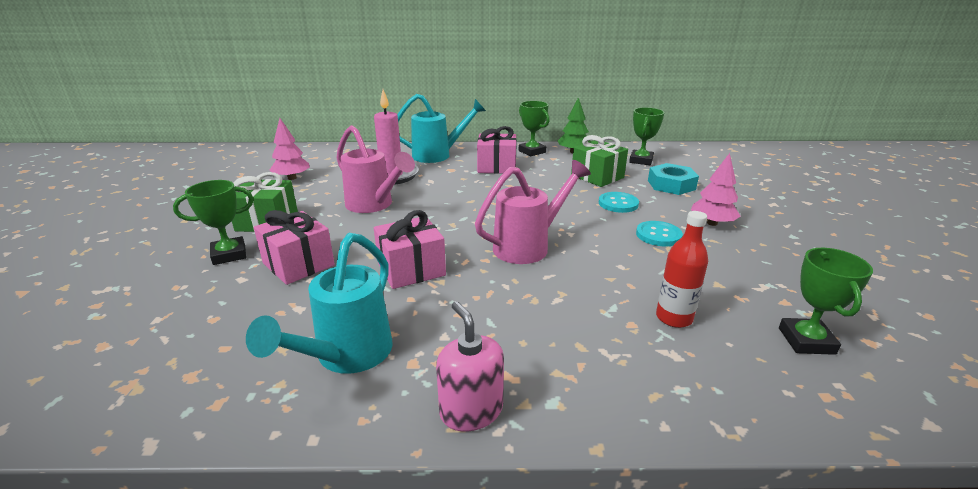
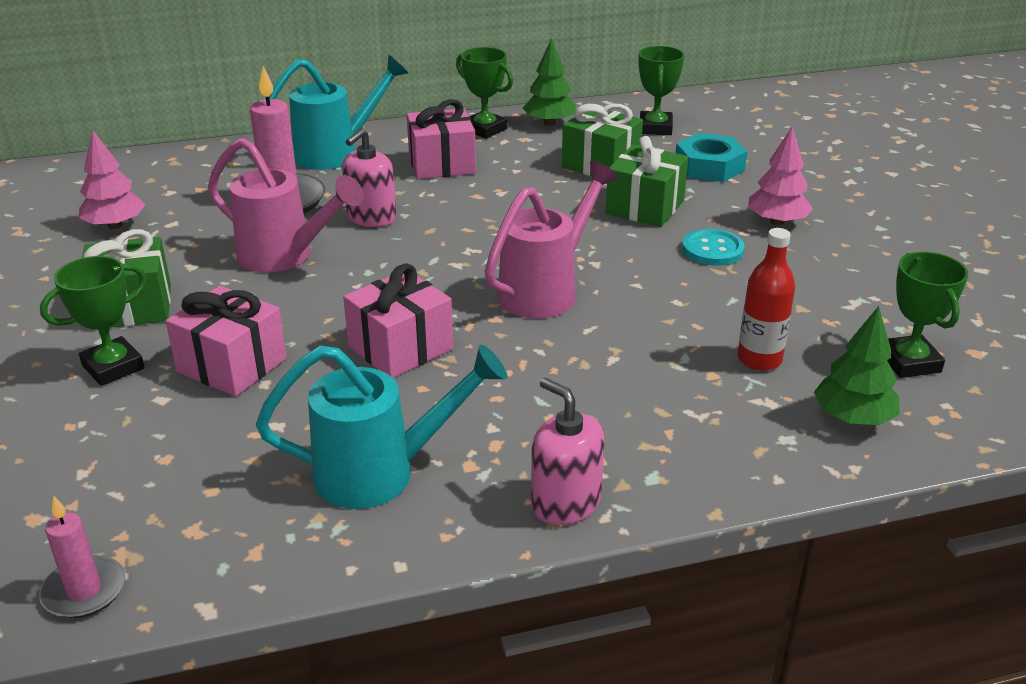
camera: 15 degrees left, 5 degrees up
(84, 409) = (84, 591): none -> pink candle
(346, 357) = (382, 473): turquoise watering can -> turquoise watering can turned 105 degrees counterclockwise
(438, 190) = (371, 217): none -> pink soap dispenser
(618, 204) = (645, 207): turquoise button -> green gift
(747, 381) = (853, 418): none -> green tree

